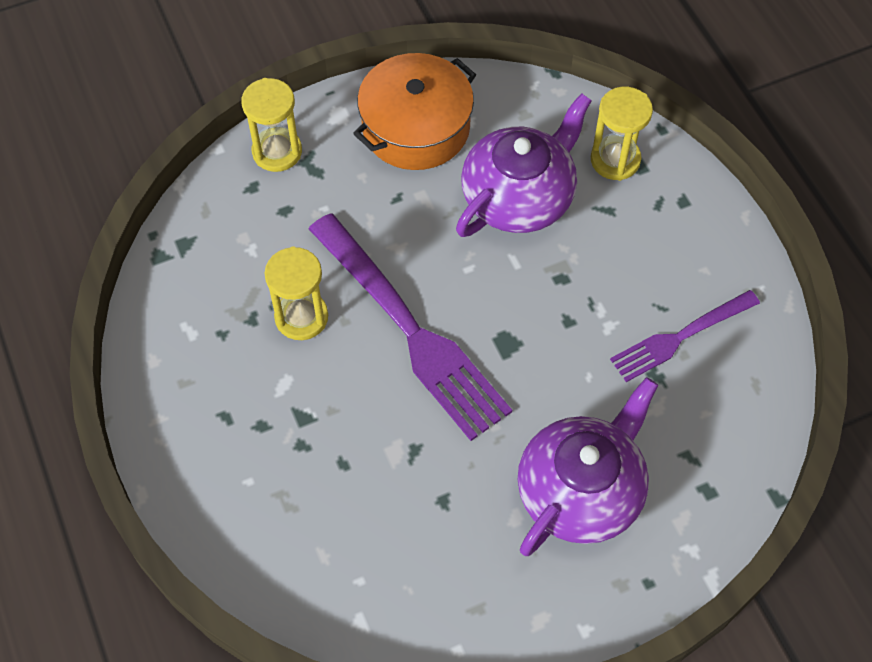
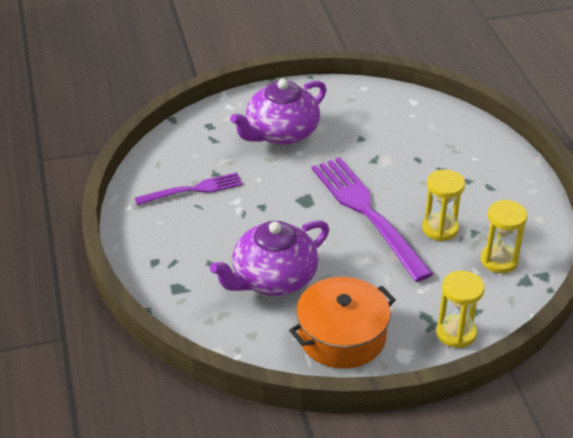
camera: 170 degrees left, 20 degrees down
(615, 160) = (193, 293): yellow hourglass -> yellow hourglass (499, 260)

